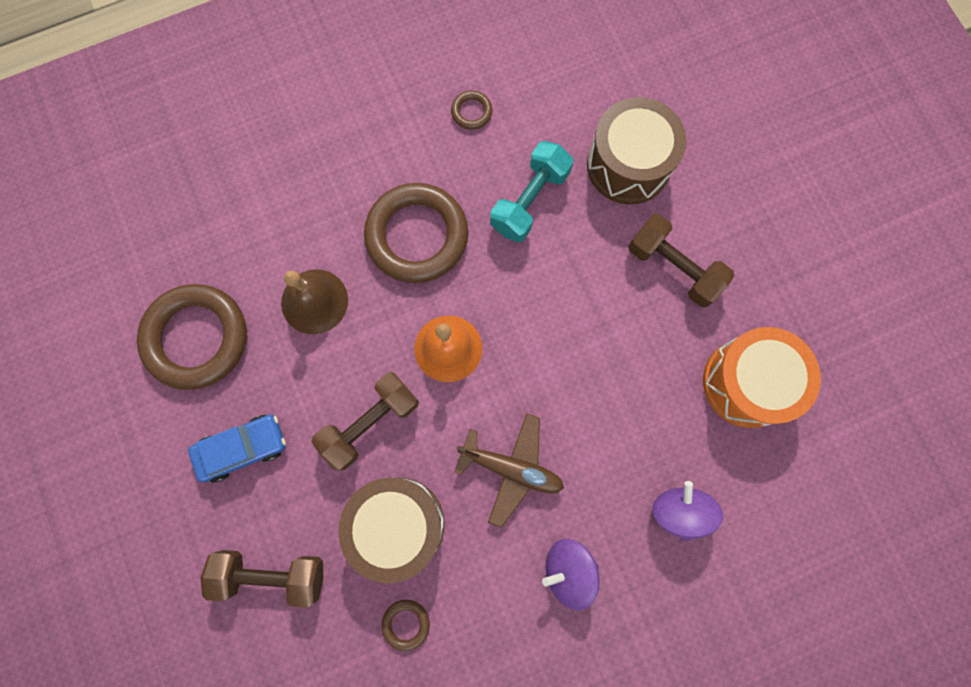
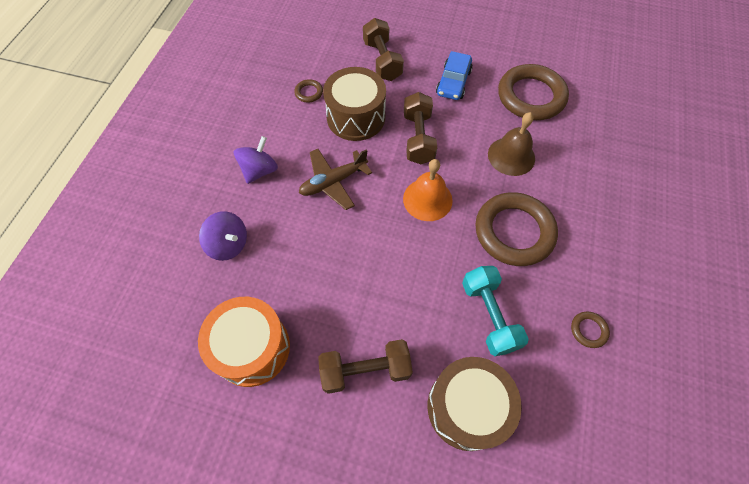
camera: 130 degrees right, 15 degrees down
(272, 574) = (382, 61): brown dumbbell -> brown dumbbell turned 60 degrees counterclockwise

